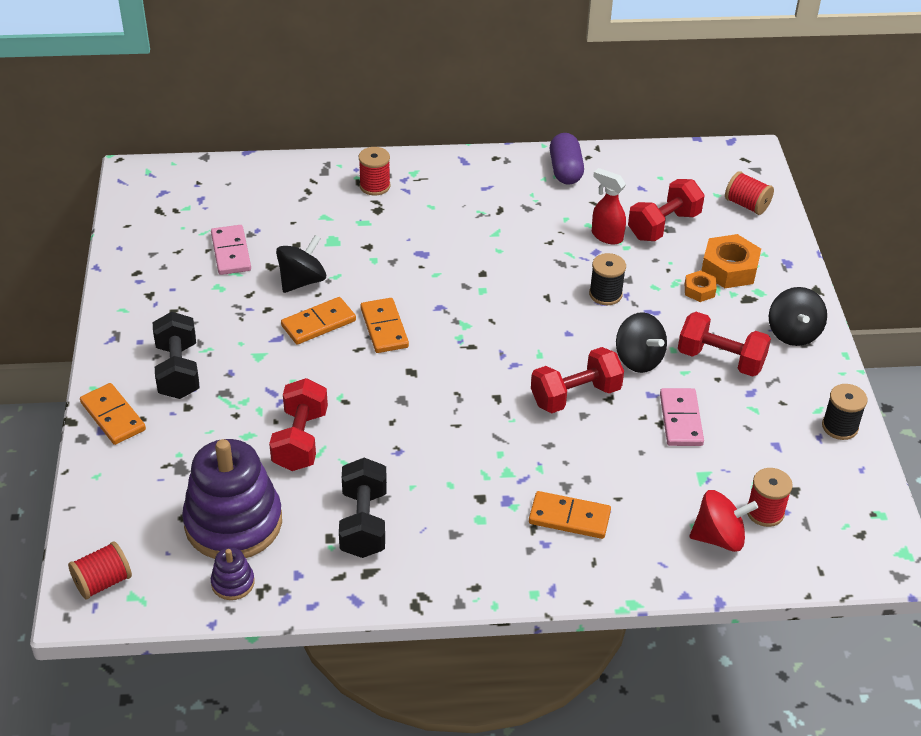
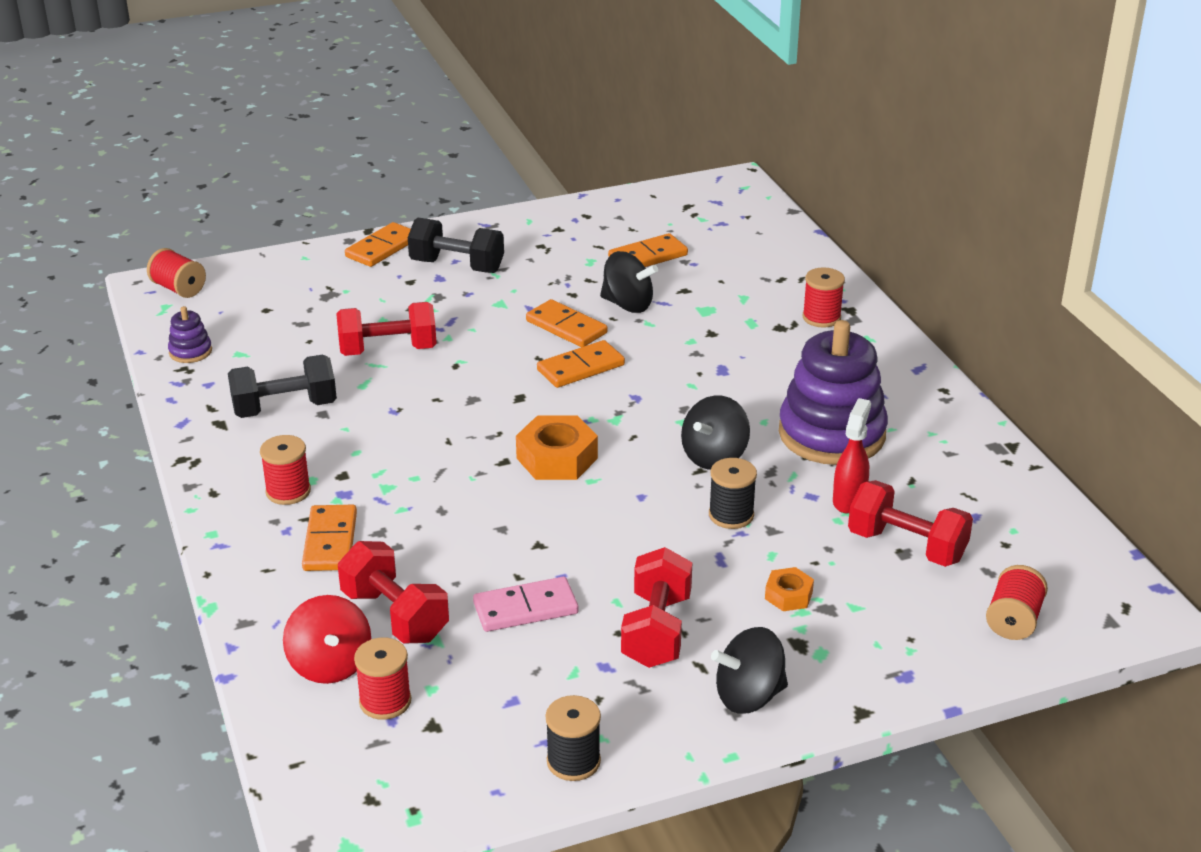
camera: 75 degrees right, 10 degrees down
(178, 371) = (457, 266): black dumbbell -> black dumbbell turned 45 degrees clockwise
(231, 252) = (648, 256): pink domino -> orange domino
(233, 523) = (266, 336): purple stacking toy -> purple stacking toy (831, 434)
(492, 536) = (288, 491): none -> red spool
(565, 170) = (962, 447): purple capsule -> none
(575, 396) = (531, 517): red dumbbell -> red dumbbell (395, 616)
(638, 359) = (621, 559): black spinning top -> black spinning top (714, 457)
(729, 268) = (853, 618): orange nut -> orange nut (557, 458)

